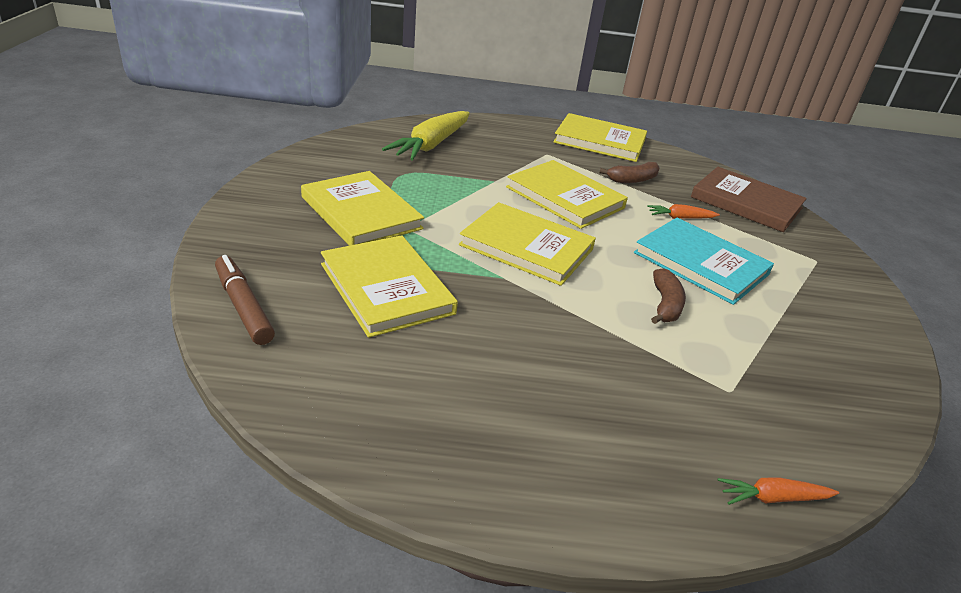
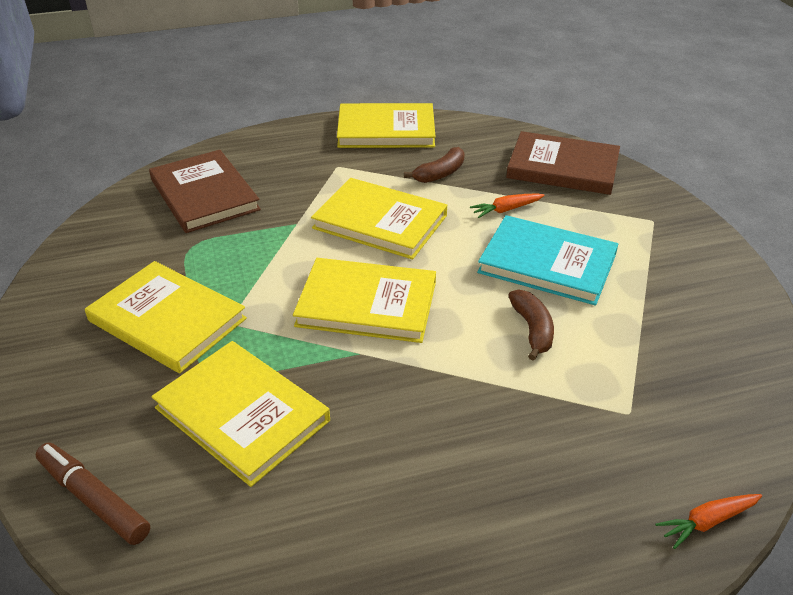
camera: 15 degrees left, 5 degrees up
(431, 145) = (204, 194): yellow carrot -> brown book

